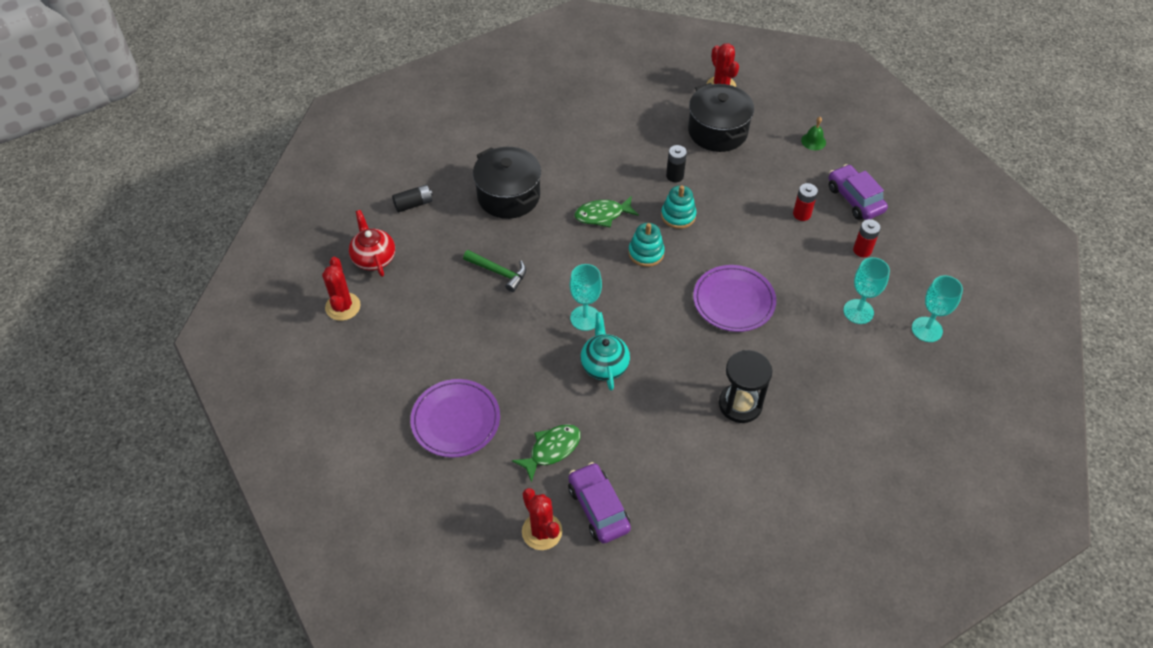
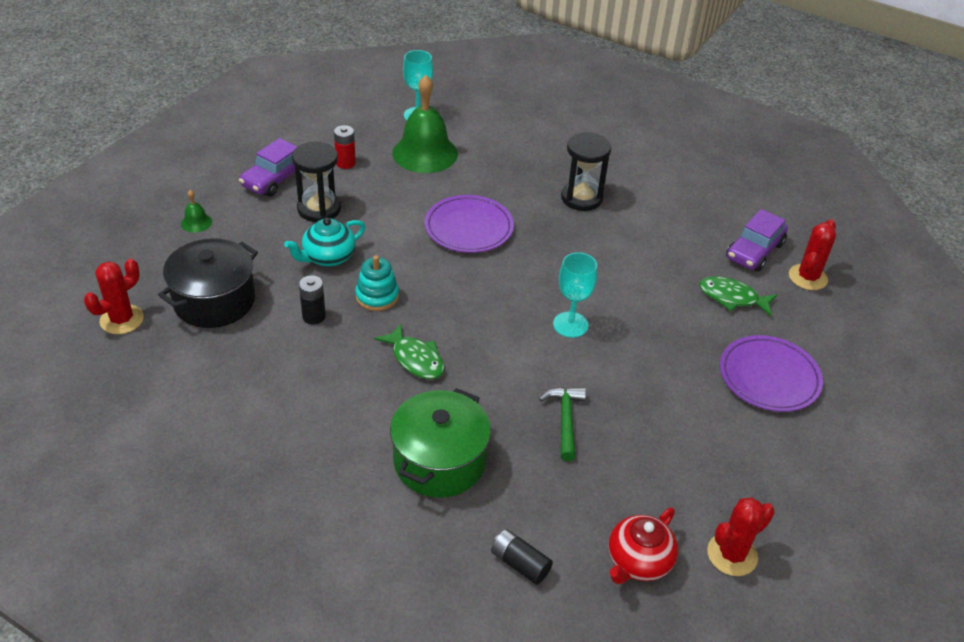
camera: 120 degrees left, 10 degrees down
(508, 196) = (439, 461): black pot -> green pot
(604, 364) = (613, 293): turquoise teapot -> turquoise teapot (328, 257)
(646, 253) = (449, 306): turquoise stacking toy -> none
(801, 214) = (319, 209): red battery -> black hourglass
(858, 311) = (425, 153): turquoise goblet -> green bell

